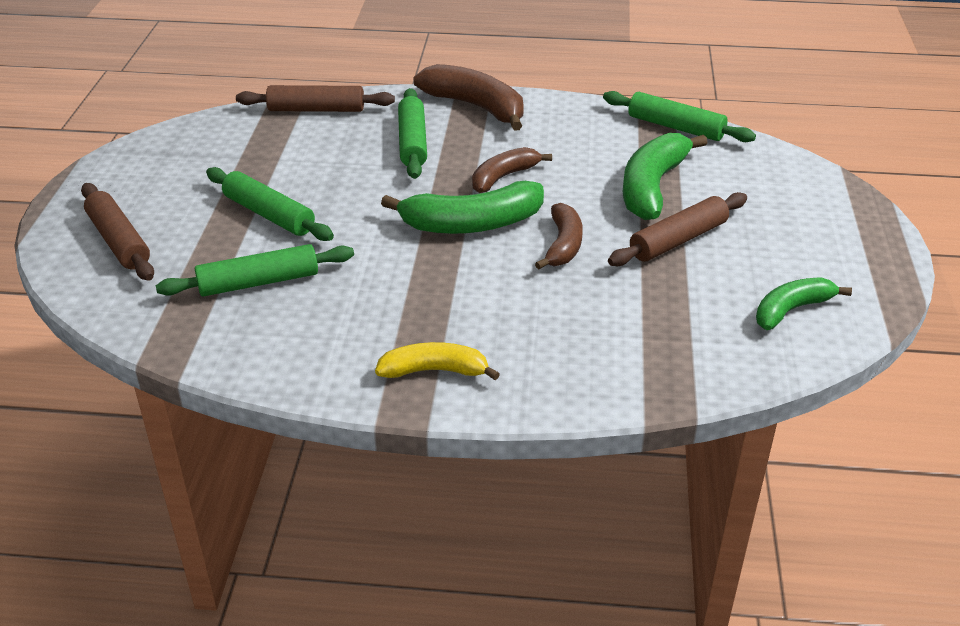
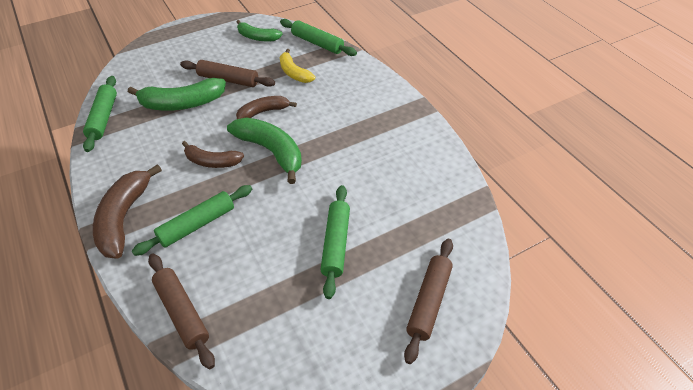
camera: 125 degrees left, 10 degrees up
(259, 282) = (396, 204): green rolling pin -> green rolling pin (317, 43)
(434, 371) = (391, 110): yellow banana -> yellow banana (294, 73)

